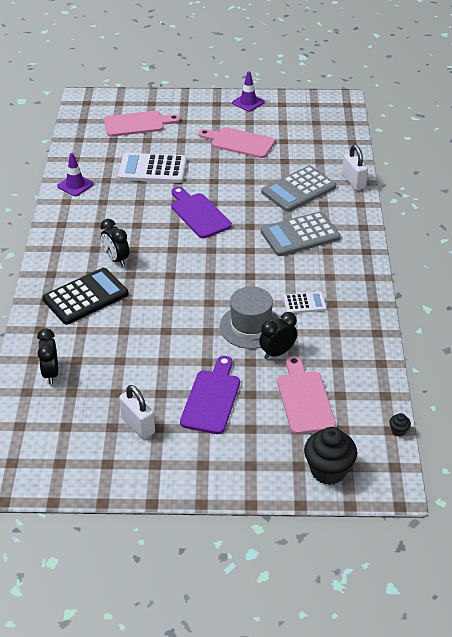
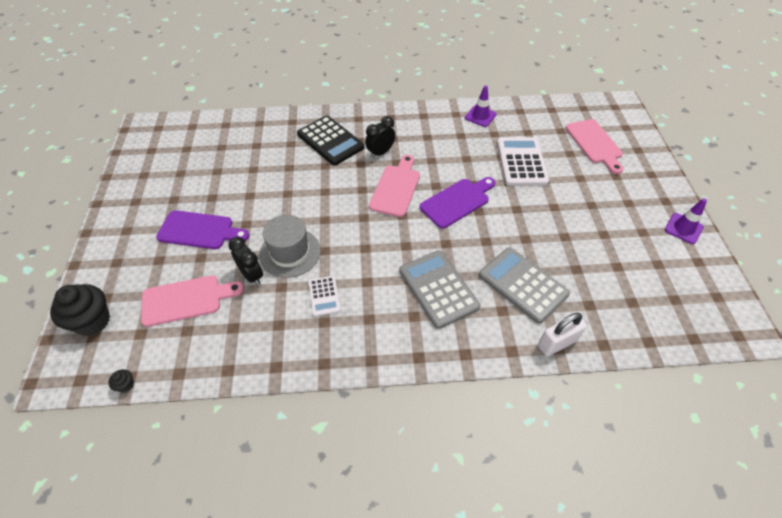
camera: 85 degrees right, 10 degrees up
(50, 373) = (243, 134): black clock -> none
(138, 425) = (178, 187): white padlock -> none
(239, 142) = (596, 225): pink cutting board -> pink cutting board (396, 188)

